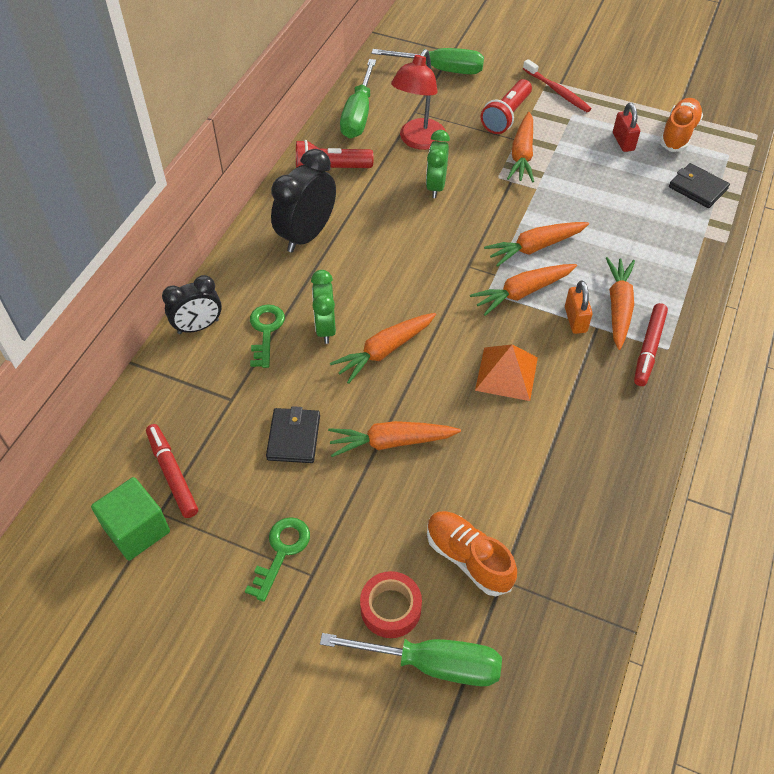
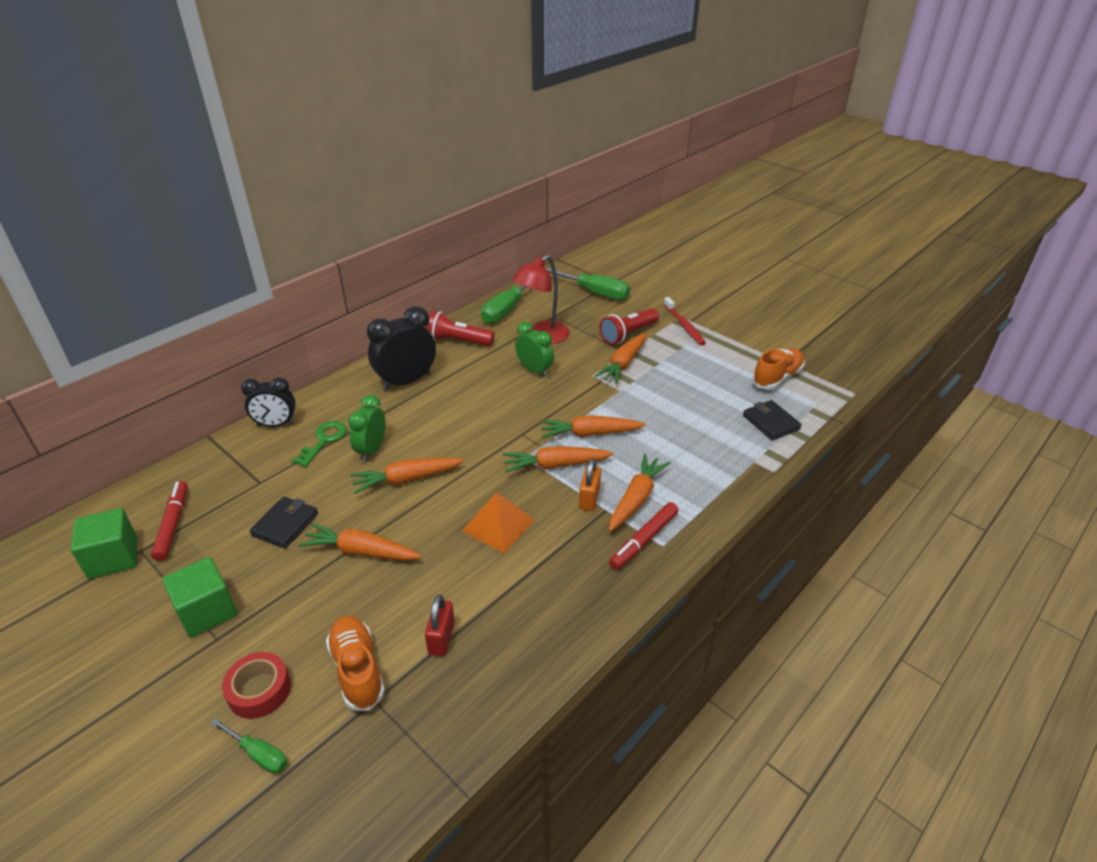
camera: 20 degrees right, 15 degrees down
(281, 552) = (207, 611): green key -> green cube
(432, 664) = (258, 754): green screwdriver -> green screwdriver, size x0.53
(436, 186) = (534, 370): green clock -> green clock turned 105 degrees clockwise
(623, 142) = (721, 373): red padlock -> red padlock (441, 638)

